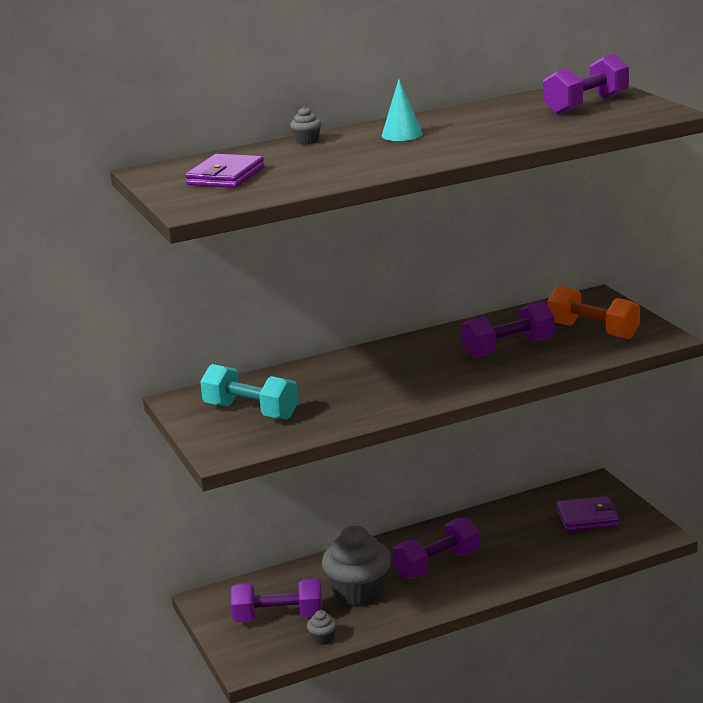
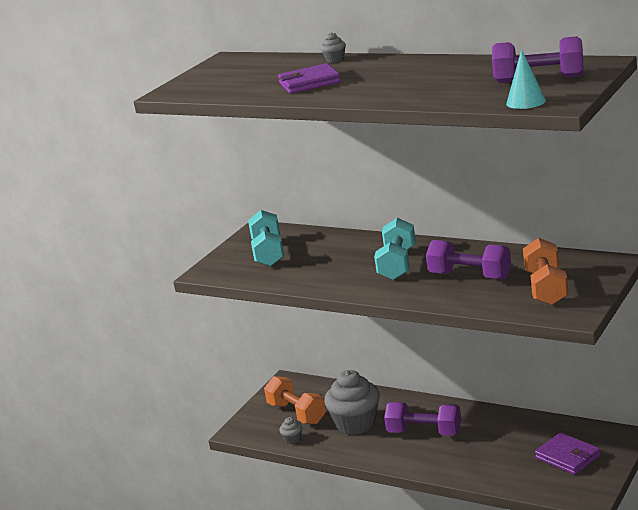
camera: 55 degrees right, 0 degrees up
(226, 176) = (237, 74): purple wallet -> purple wallet (309, 83)
(278, 617) = (297, 413): purple dumbbell -> orange dumbbell
(402, 135) = (383, 71): turquoise cone -> turquoise cone (526, 102)
(417, 367) = (397, 264): none -> turquoise dumbbell

